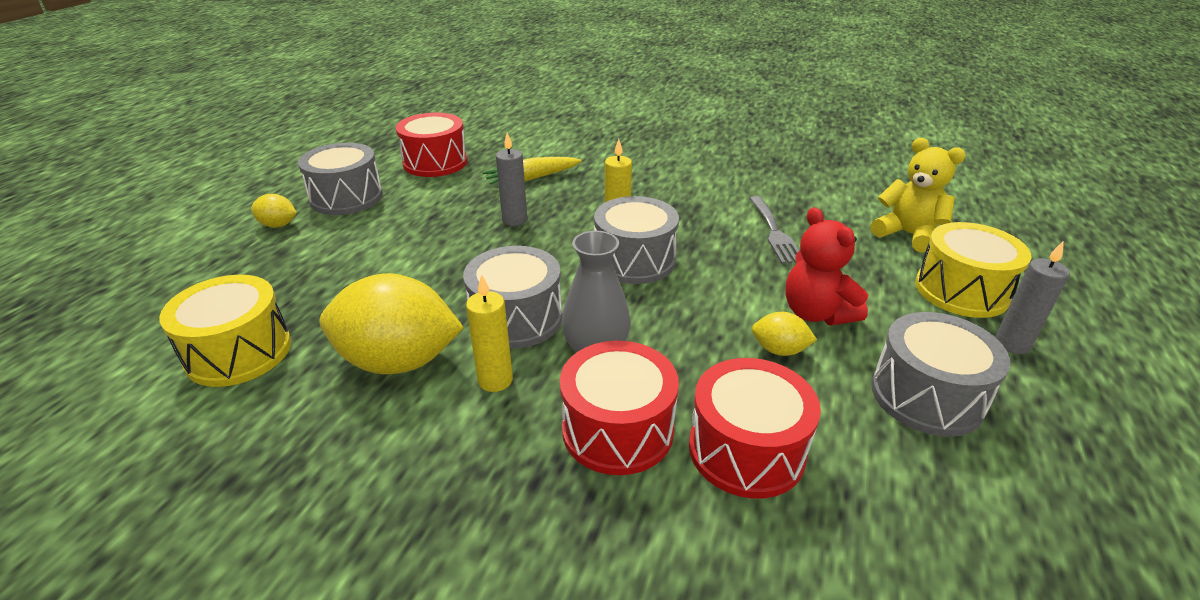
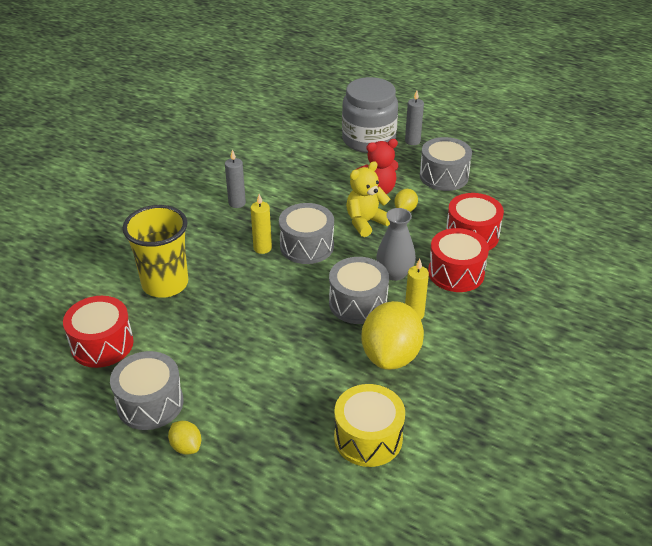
camera: 80 degrees left, 5 degrees up
(278, 225) = (186, 446): yellow lemon -> yellow lemon turned 60 degrees counterclockwise
(514, 220) = (232, 297): grey candle -> grey candle (237, 203)
(532, 178) = (165, 284): yellow carrot -> yellow cup
(775, 232) = (292, 184): grey fork -> none
(907, 234) = (310, 138): yellow teddy bear -> yellow teddy bear (366, 222)
(961, 291) = (368, 140): yellow drum -> grey jar

